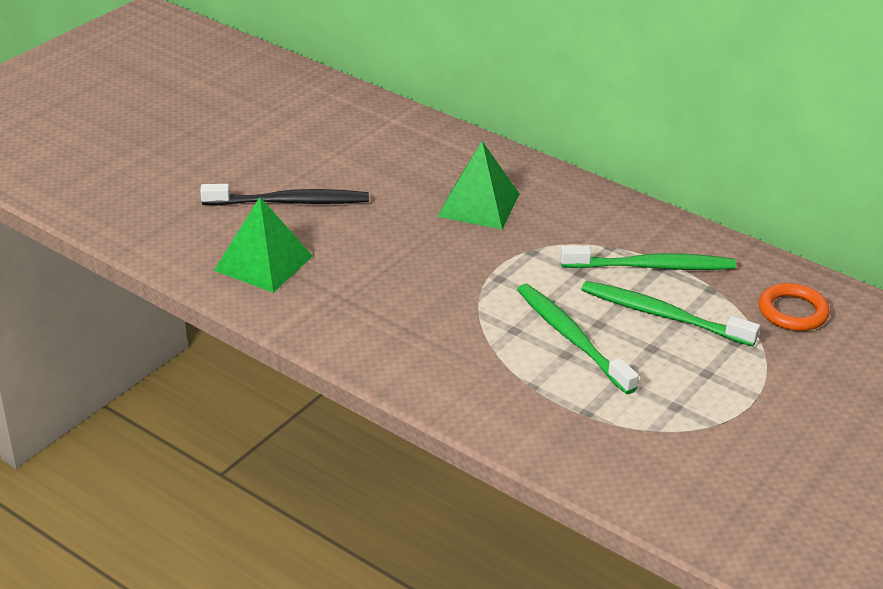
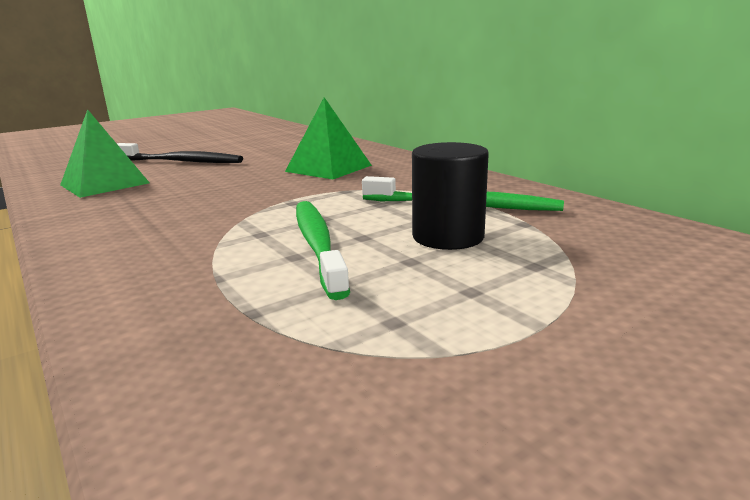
camera: 20 degrees right, 15 degrees down
(662, 315) = (448, 237): green toothbrush -> black cylinder
(792, 312) = (632, 247): orange ring -> none

